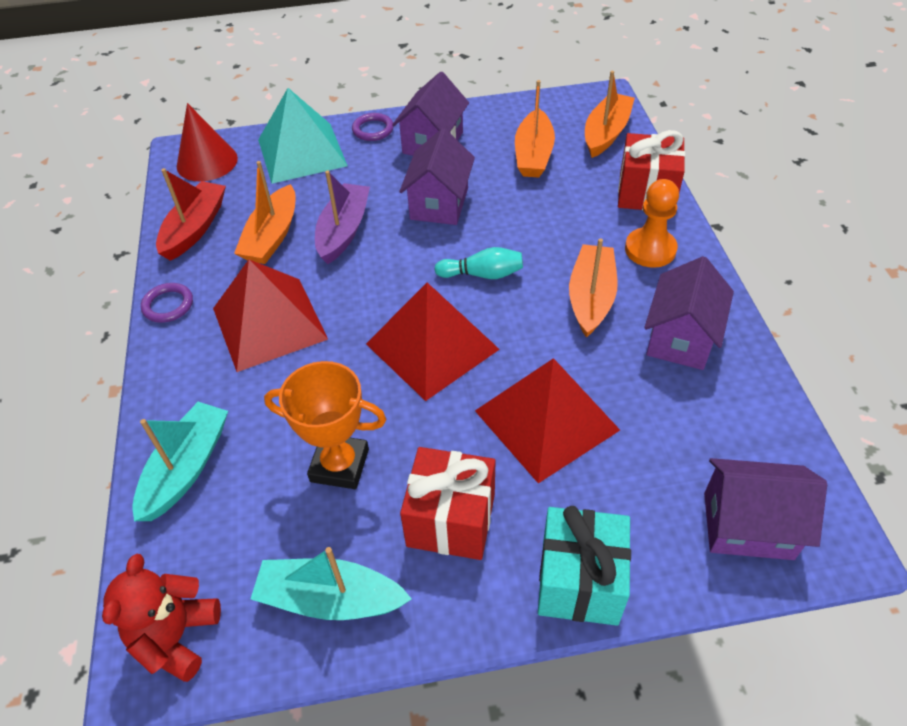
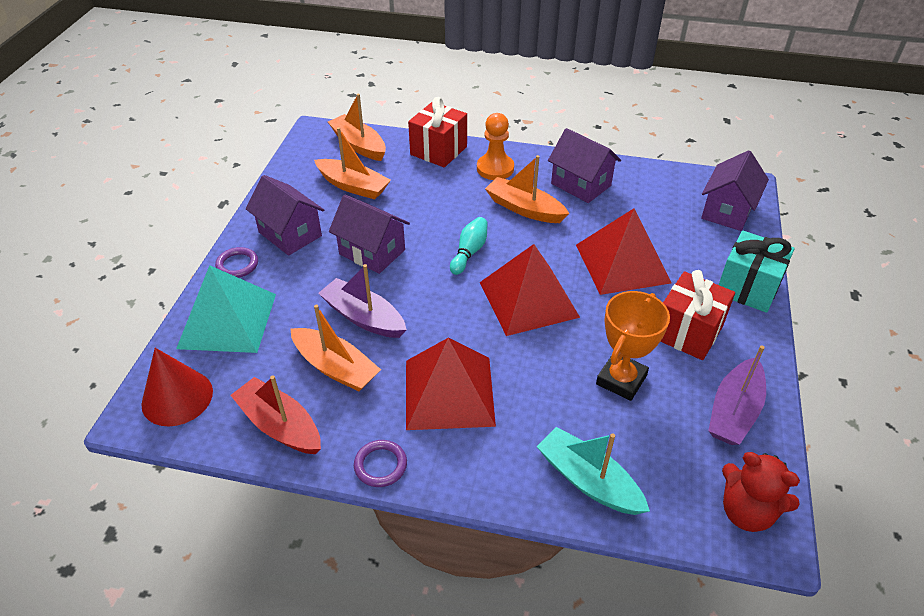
camera: 70 degrees left, 5 degrees down
(330, 599) = (734, 411): turquoise boat -> purple boat

